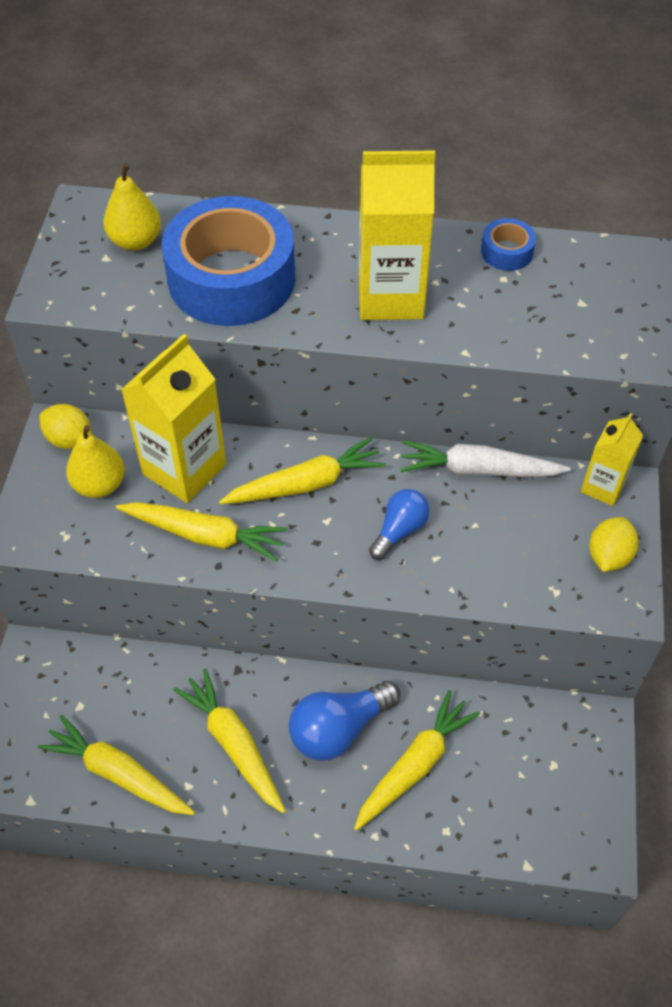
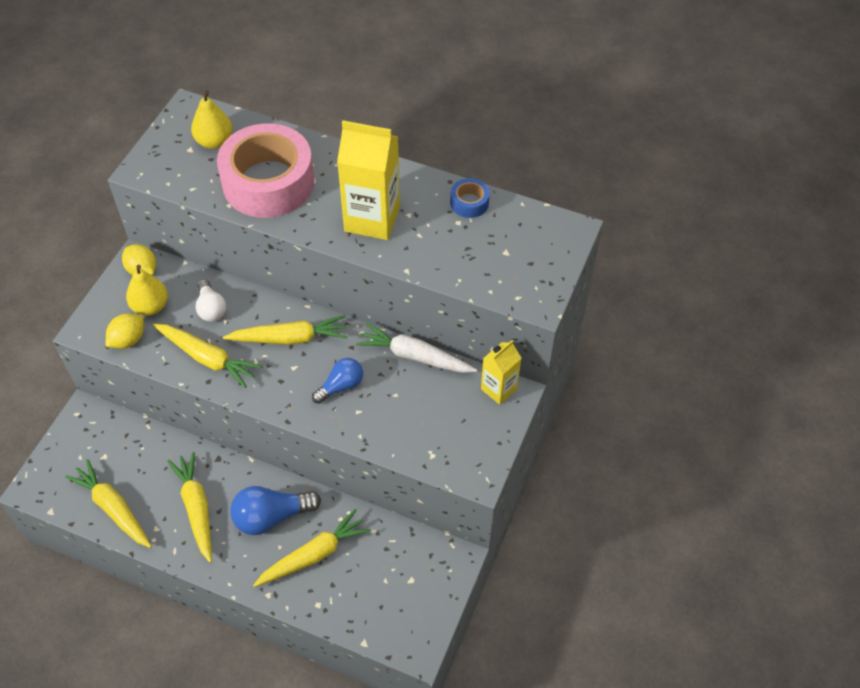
camera: 15 degrees right, 0 degrees up
(184, 469) = (211, 308): yellow carton -> white light bulb
(231, 278) = (268, 182): blue tape -> pink tape
(608, 556) = (480, 439): yellow lemon -> yellow lemon (128, 340)

